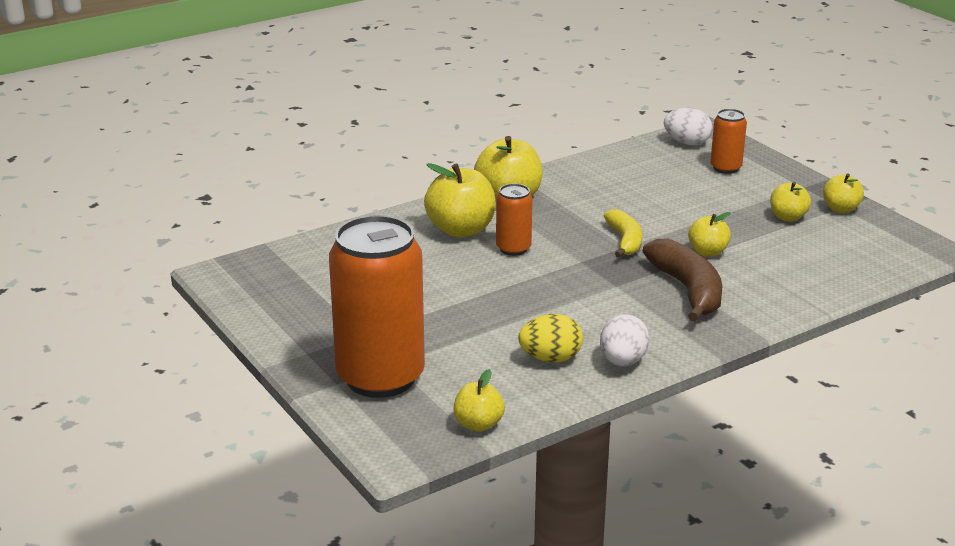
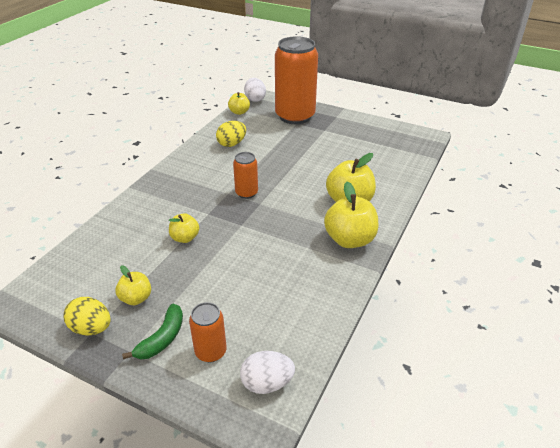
camera: 150 degrees right, 10 degrees up
(513, 248) = (305, 198): orange can -> orange can (246, 193)
(622, 361) = (197, 152): white egg -> white egg (255, 99)
(625, 241) = (244, 228): yellow banana -> none
(688, 290) = (184, 203): brown banana -> none
(769, 185) = (162, 338): none -> green banana
(840, 209) = (91, 328): yellow apple -> yellow egg

